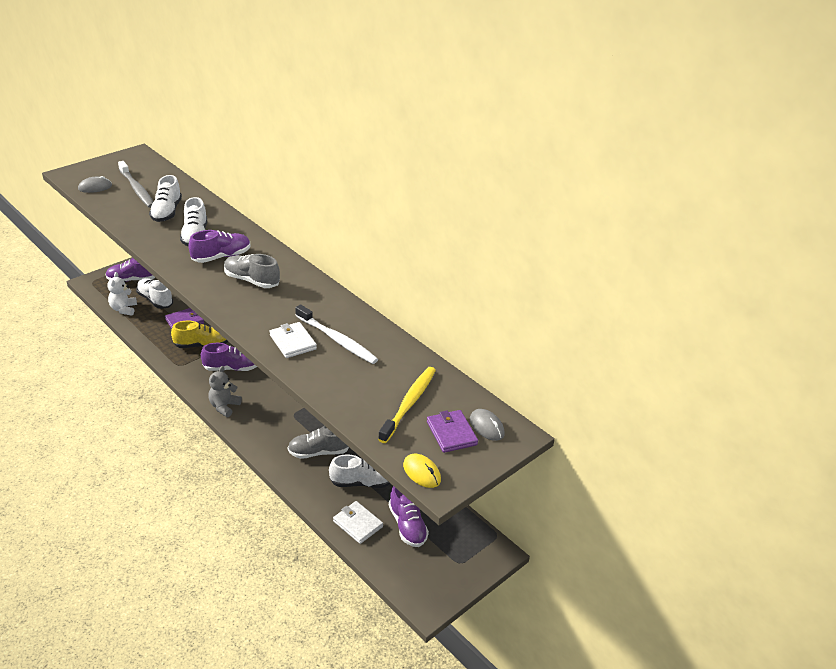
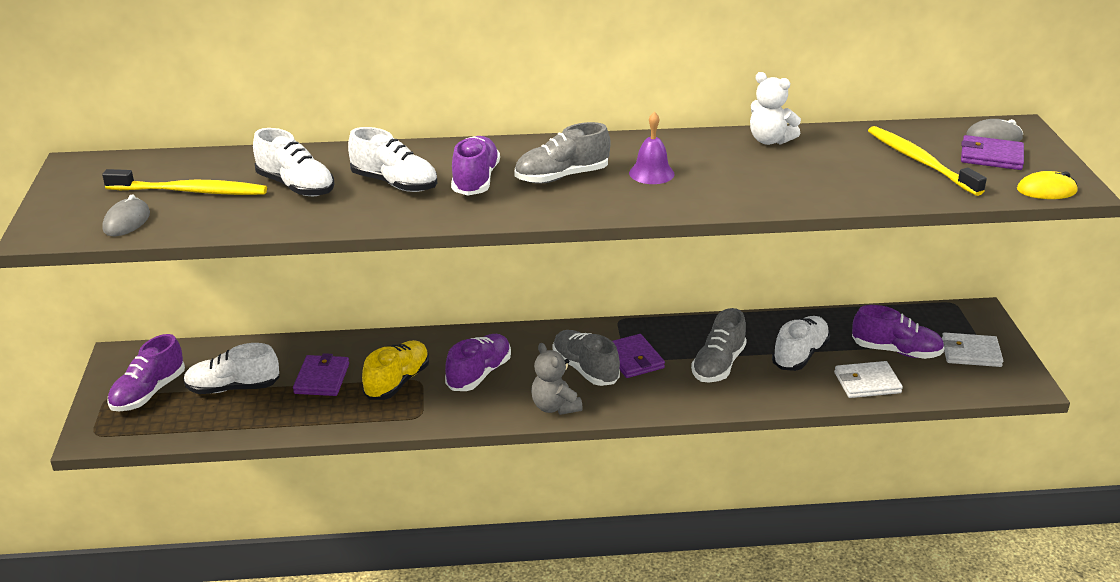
camera: 50 degrees left, 5 degrees down
(123, 309) = (215, 424): white teddy bear -> white teddy bear (770, 140)
(137, 189) = (190, 191): grey toothbrush -> yellow toothbrush
(268, 402) = (585, 369): none -> grey shoe
(285, 307) = (651, 173): none -> purple bell
(293, 342) = (733, 189): white wallet -> white wallet (970, 353)
(295, 416) = (633, 359): none -> purple wallet
(337, 340) = (758, 163): white toothbrush -> none

